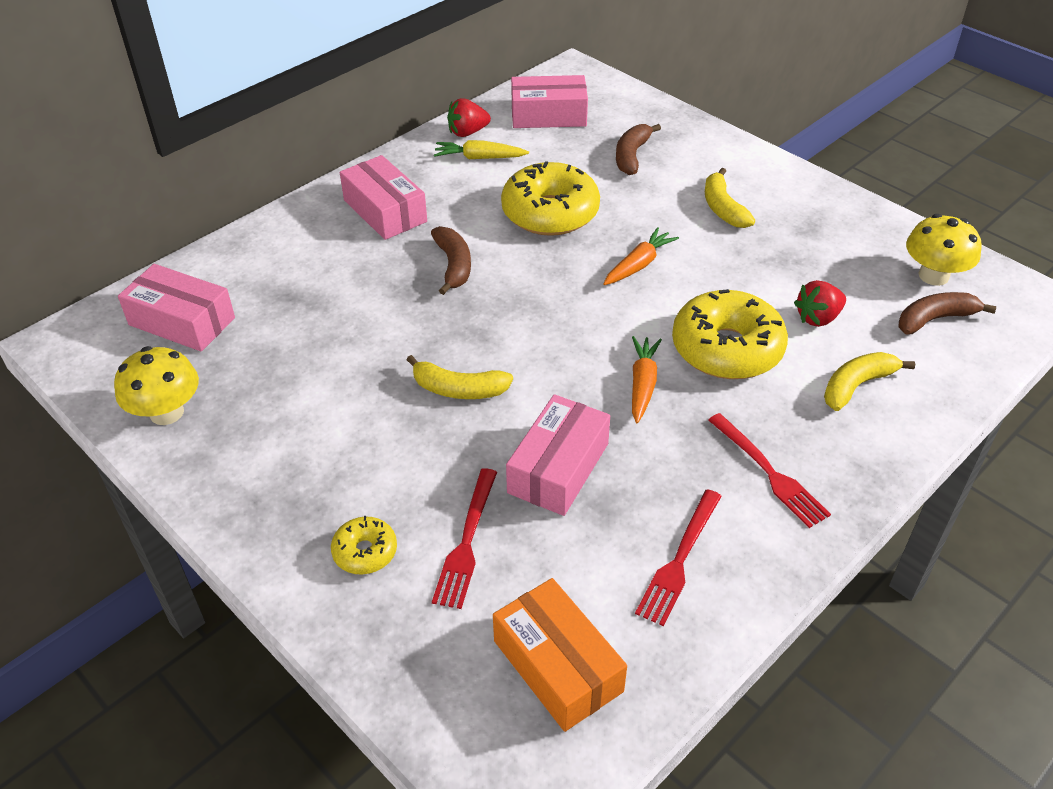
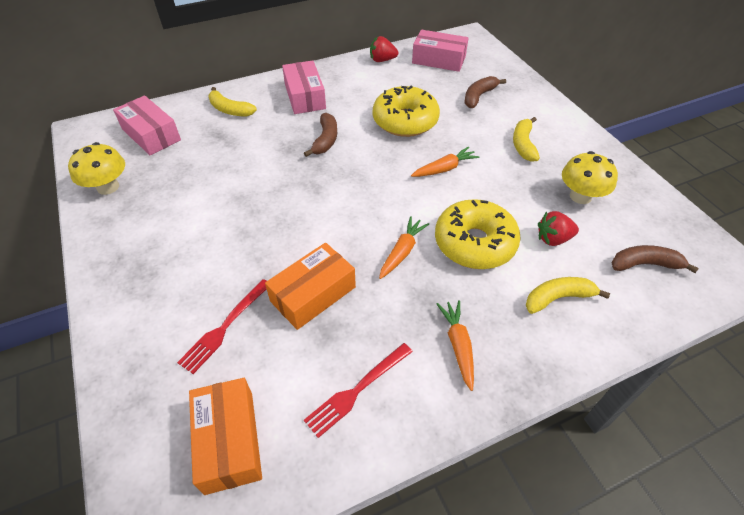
camera: 20 degrees right, 5 degrees up
(365, 552) = (160, 313): yellow donut -> none
(459, 389) = (281, 221): yellow banana -> yellow banana (230, 110)
(479, 158) = (380, 77): yellow carrot -> none
(558, 468) = (313, 294): pink box -> orange box
(770, 473) = (458, 345): red fork -> orange carrot
(933, 275) = (659, 231): yellow mushroom -> yellow mushroom (580, 196)

